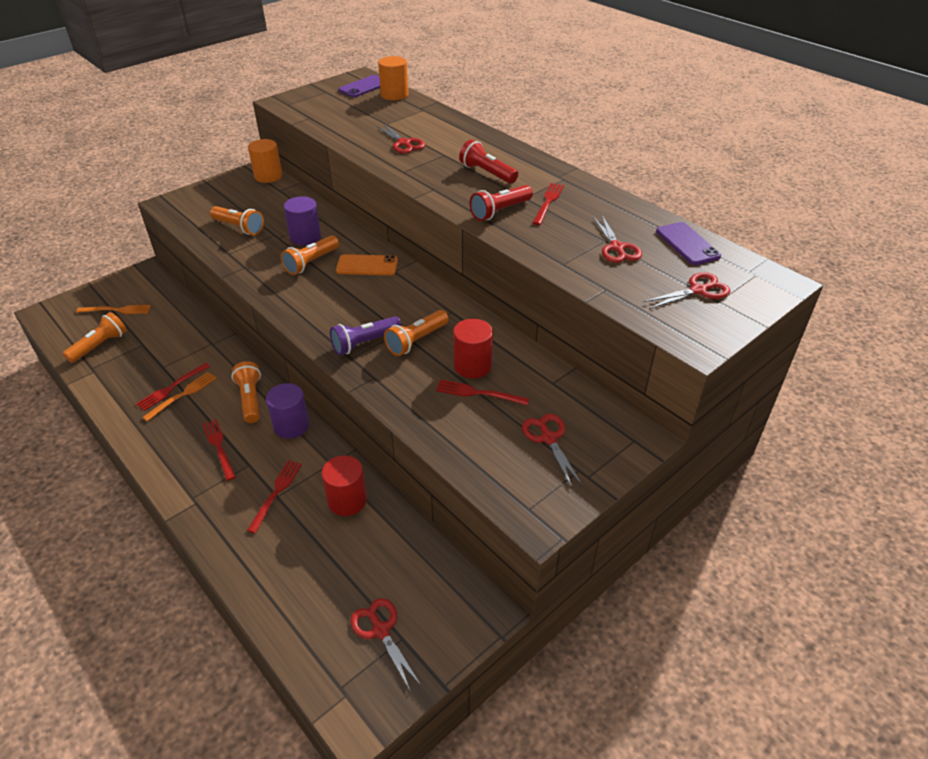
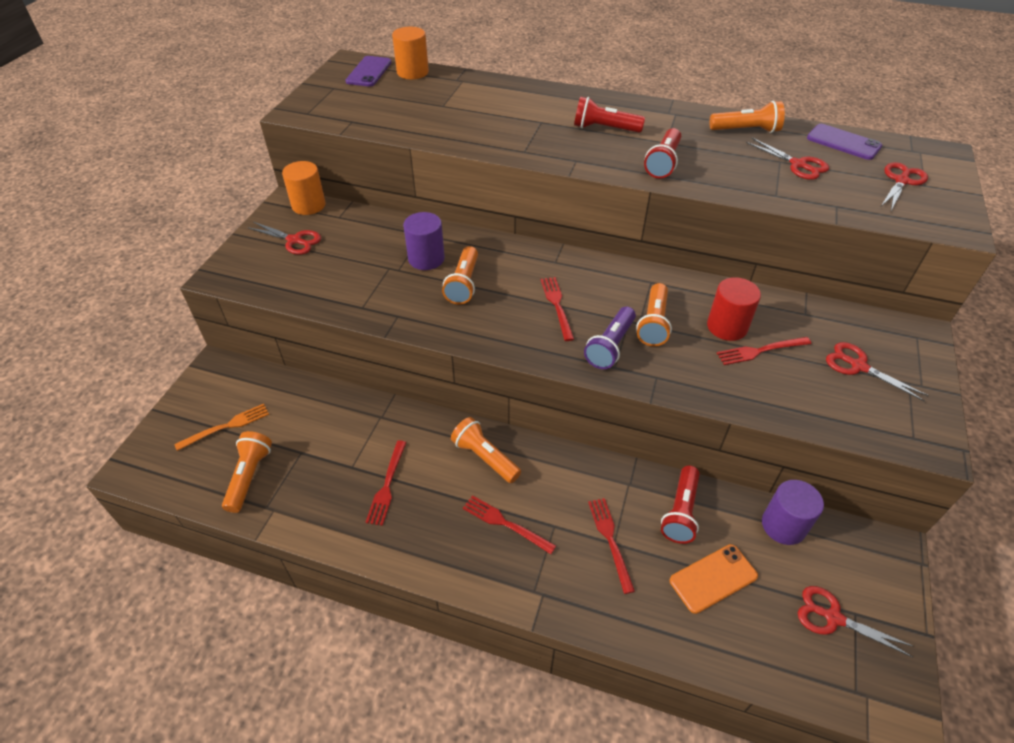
camera: 30 degrees left, 5 degrees up
(183, 394) = (408, 486): orange fork -> none
(239, 227) = (341, 274): orange flashlight -> orange flashlight (746, 130)
(291, 426) = (554, 465): purple cylinder -> purple cylinder (783, 525)
(347, 500) = (681, 512): red cylinder -> red flashlight
(367, 265) = (523, 266): orange phone -> orange phone (713, 578)
(403, 143) = (487, 121): red scissors -> red scissors (294, 240)
(548, 202) = (691, 140): red fork -> red fork (556, 305)

